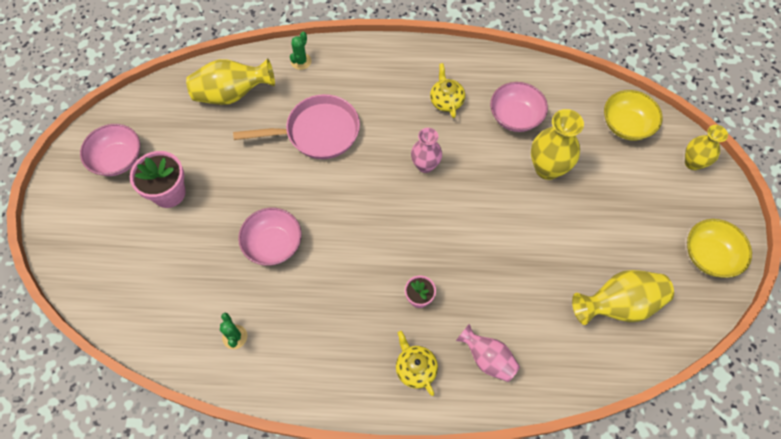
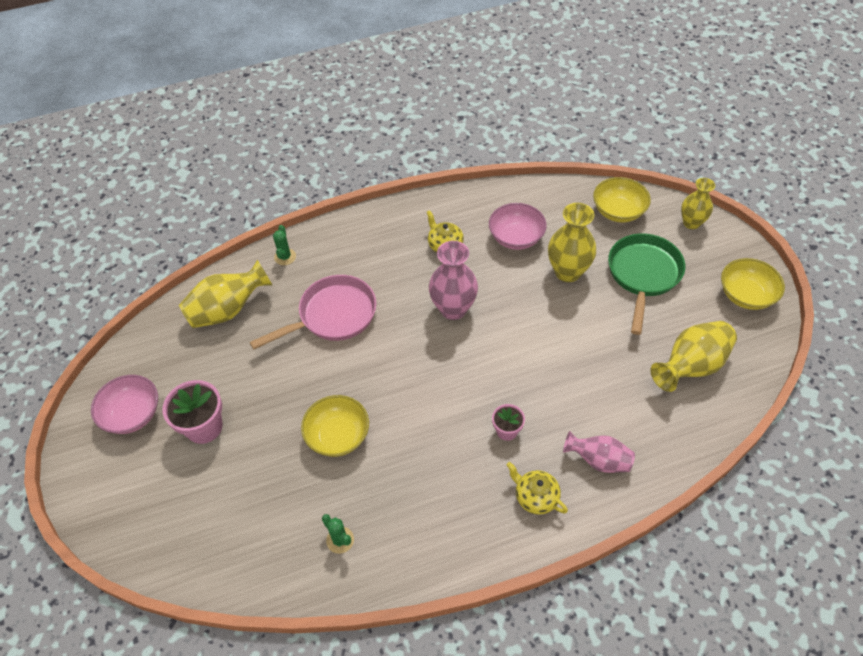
camera: 20 degrees left, 10 degrees down
(273, 244) = (338, 436): pink bowl -> yellow bowl
(425, 165) = (453, 309): pink vase -> pink vase, size x1.51
(618, 198) = (643, 275): none -> green pan

